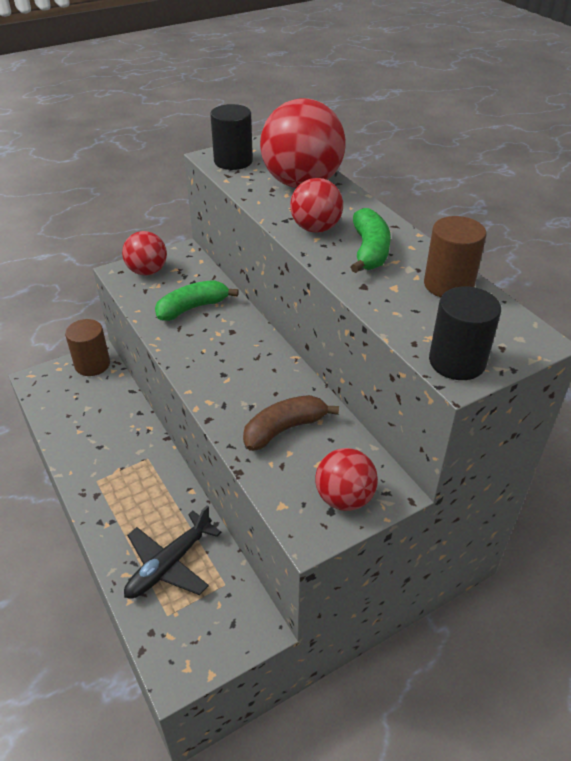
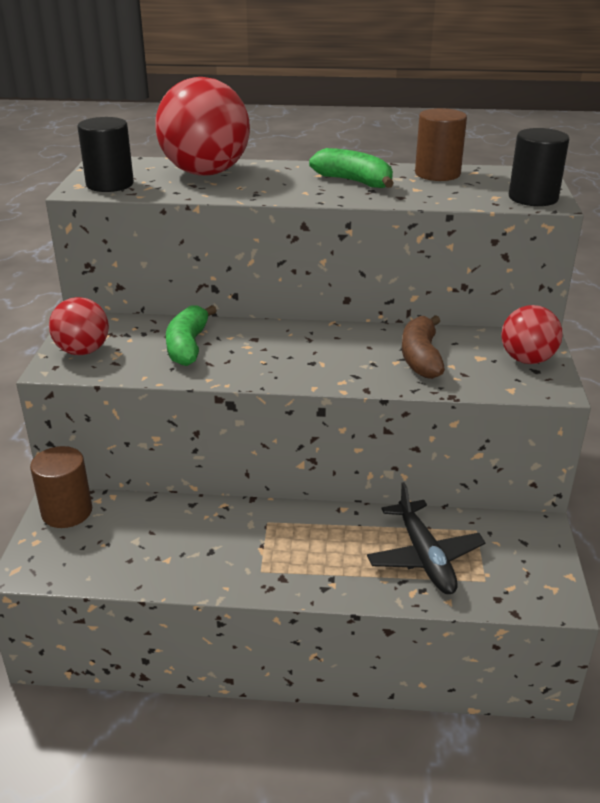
camera: 55 degrees left, 10 degrees down
(315, 228) = (289, 188): red ball -> none

